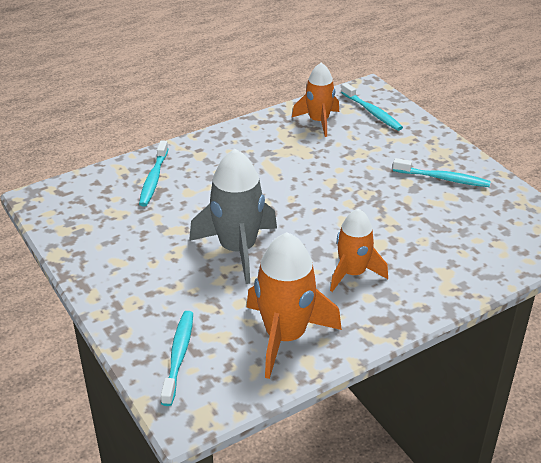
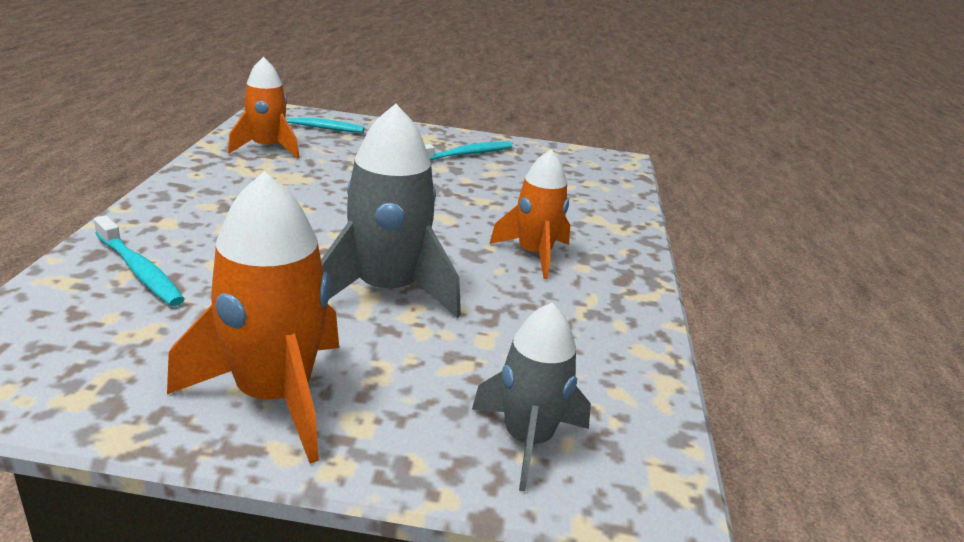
camera: 55 degrees left, 10 degrees down
(178, 356) = (527, 439): turquoise toothbrush -> grey rocket
(285, 336) = (585, 342): orange rocket -> orange rocket (274, 396)

